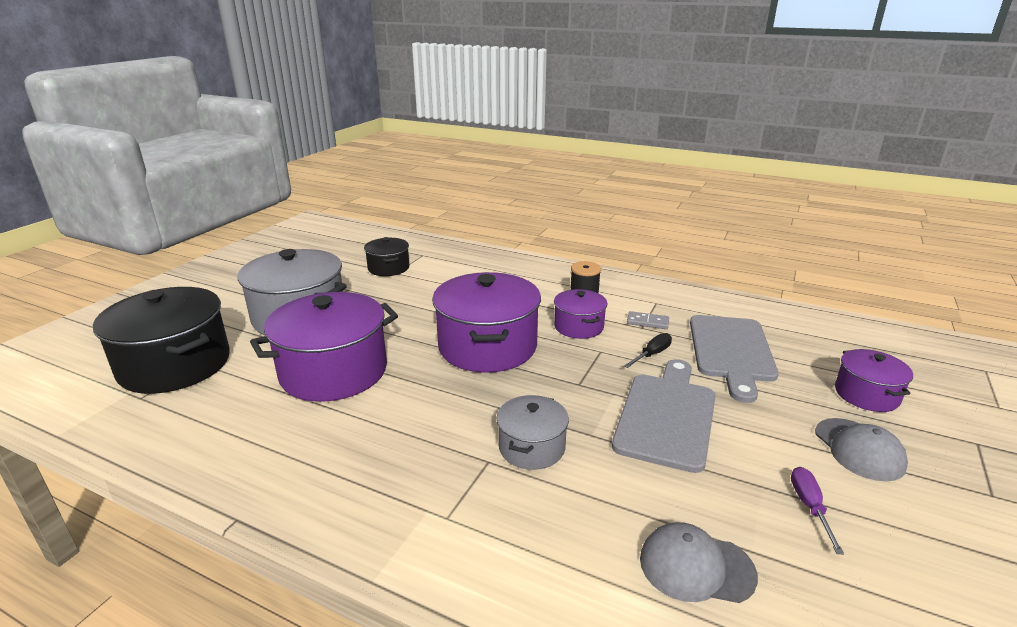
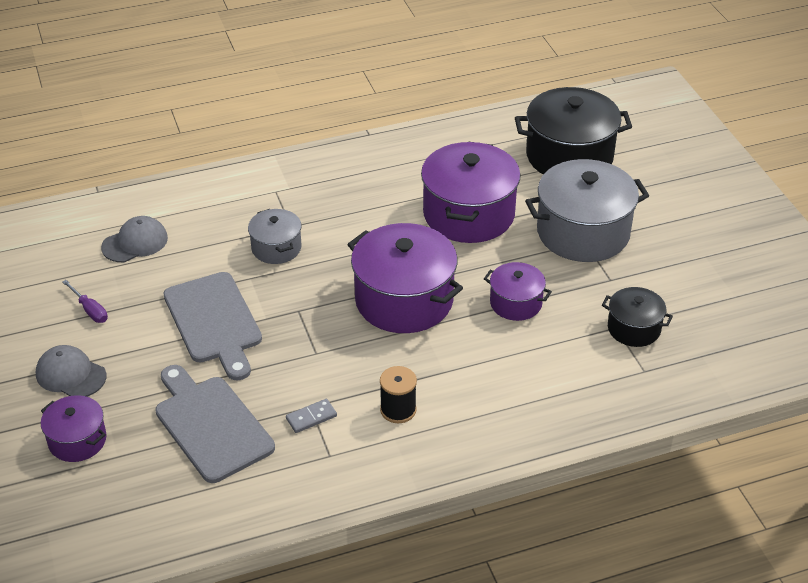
camera: 135 degrees right, 15 degrees up
(578, 326) = (363, 370): purple pot -> purple pot (516, 303)
(652, 354) = (273, 376): black screwdriver -> none

